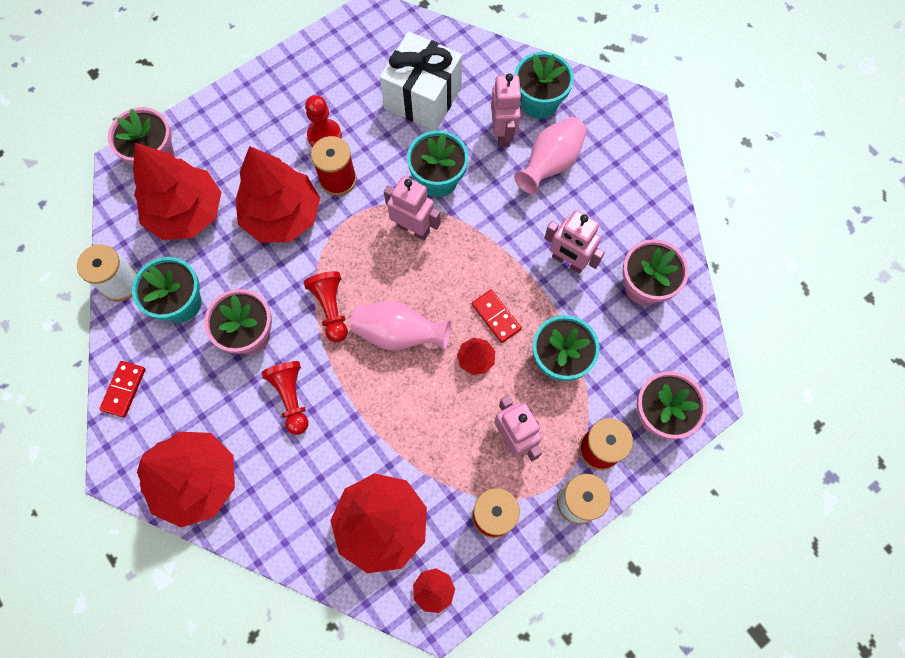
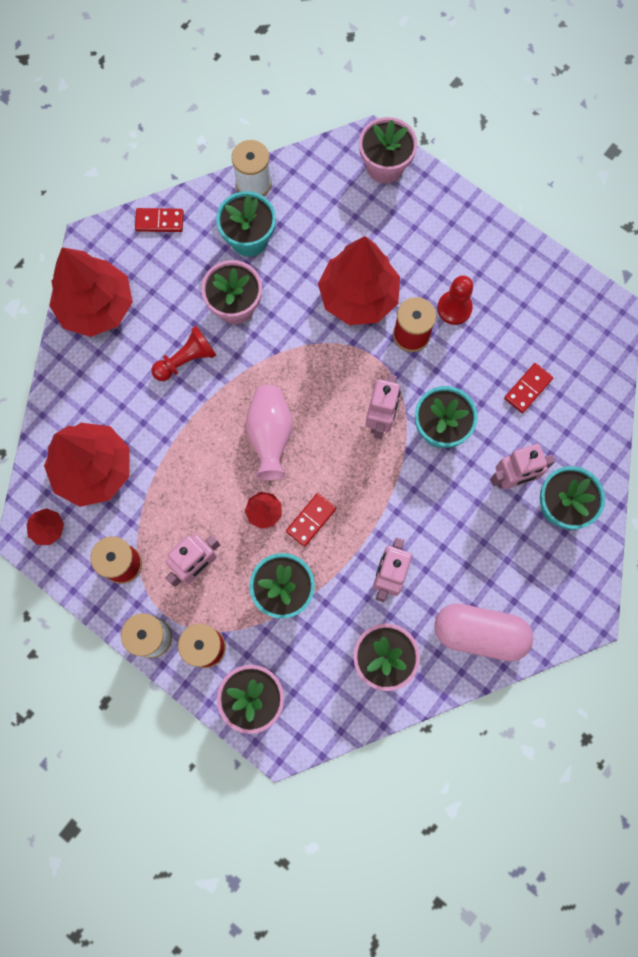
camera: 75 degrees right, 5 degrees up
(186, 213) = (337, 213): red tree -> none
(331, 309) = (278, 368): red pawn -> none
(423, 98) = (528, 388): white gift -> red domino
(550, 164) = (492, 534): pink vase -> none
(638, 198) = (479, 633): none -> pink capsule

